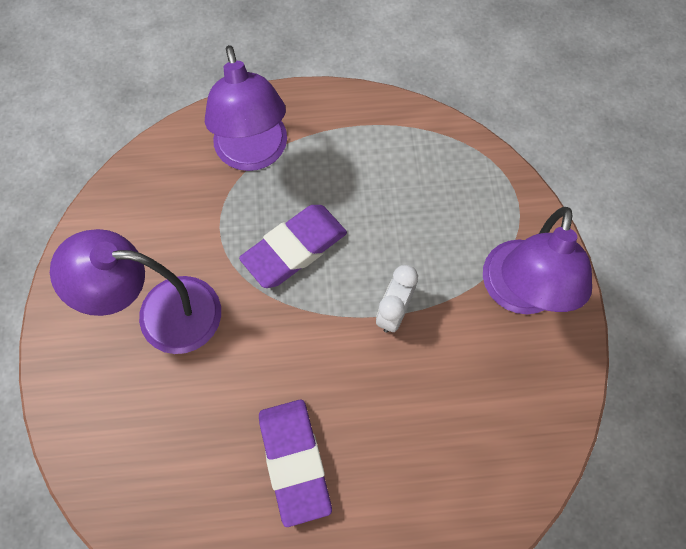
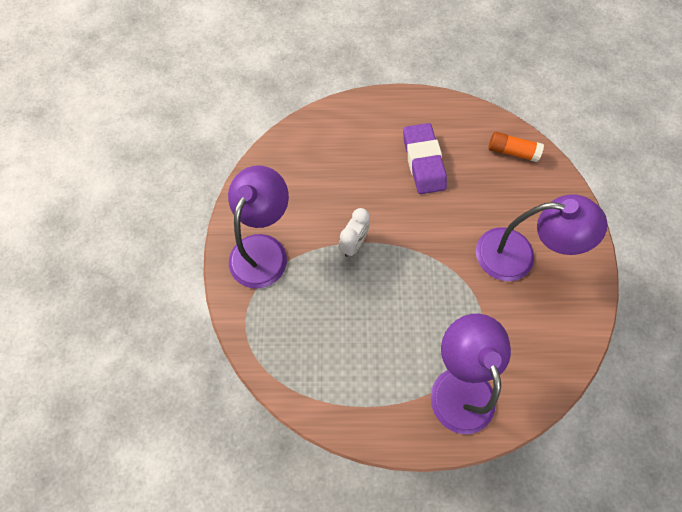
camera: 175 degrees left, 0 degrees up
(144, 495) = (512, 152): none -> orange glue stick
(294, 249) = (423, 296): purple eraser -> none

